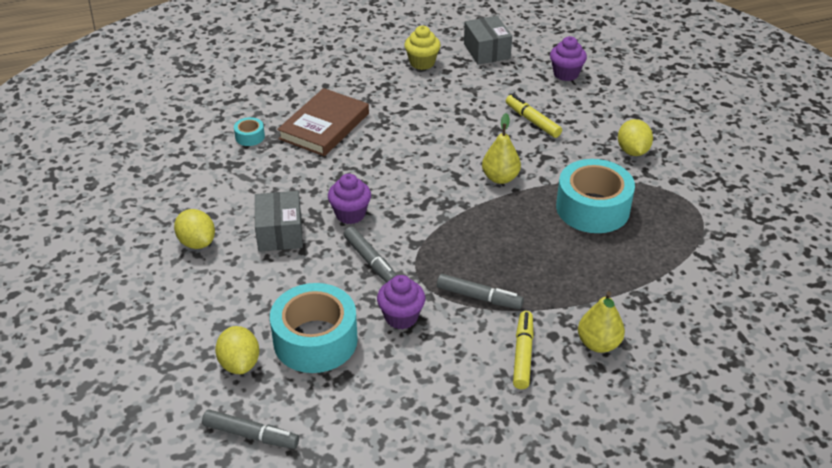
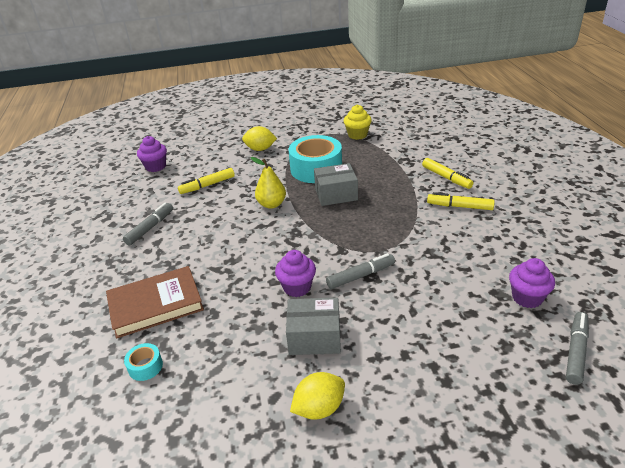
camera: 80 degrees left, 5 degrees down
(240, 363) = (494, 362): yellow lemon -> none
(315, 340) = (458, 310): turquoise tape -> none
(324, 126) = (156, 304): brown book -> brown book turned 60 degrees counterclockwise
(401, 317) = (427, 260): purple cupcake -> purple cupcake (527, 297)
(422, 63) = (90, 237): yellow cupcake -> yellow cupcake (357, 135)
(479, 297) = (404, 221): grey marker -> grey marker (150, 228)
(486, 51) = (98, 201): grey box -> grey box (336, 194)
(598, 344) = (446, 177): yellow pear -> yellow marker

